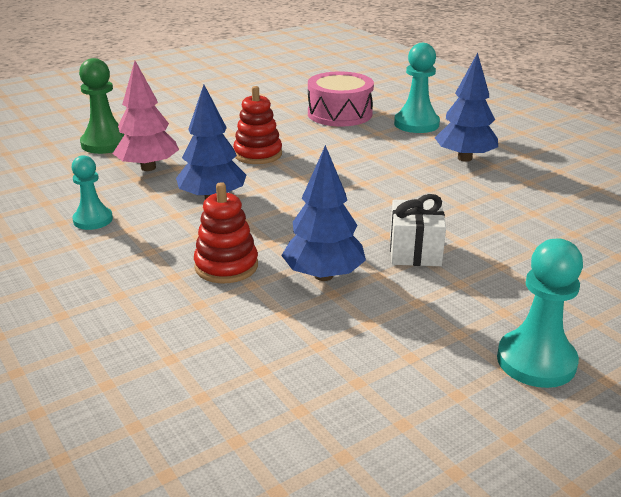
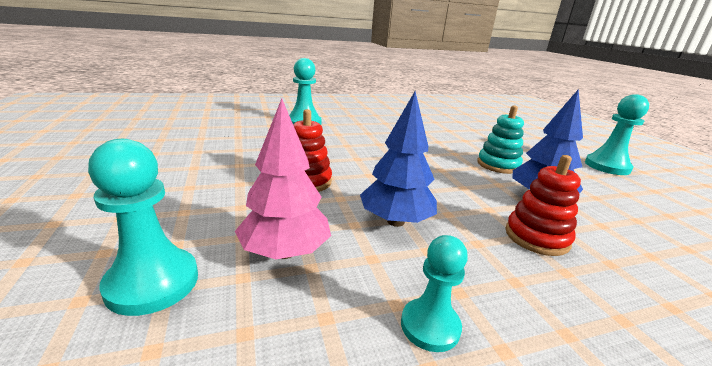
camera: 75 degrees left, 5 degrees down
(105, 143) = (152, 283): green pawn -> turquoise pawn
(339, 114) = (254, 136): pink drum -> none
(415, 251) = (498, 165): white gift -> turquoise stacking toy
(464, 158) = (370, 125): blue tree -> none

